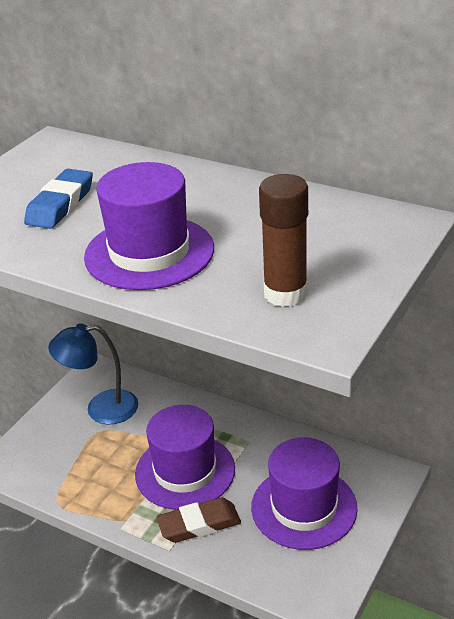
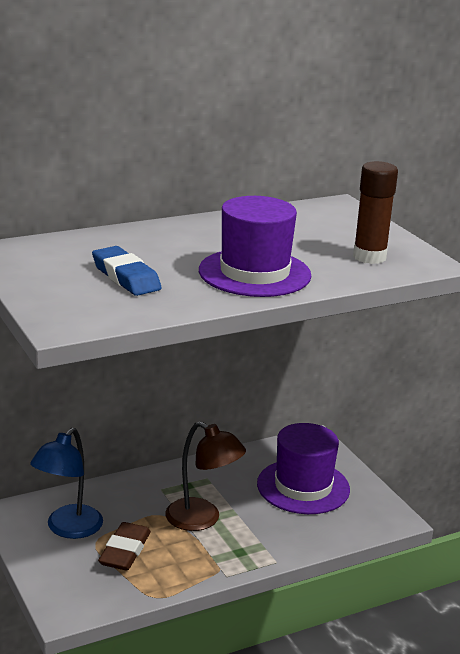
camera: 60 degrees left, 10 degrees down
(185, 471) = (202, 519): purple hat -> brown lamp
(199, 524) = (266, 537): brown eraser -> brown eraser (125, 551)

